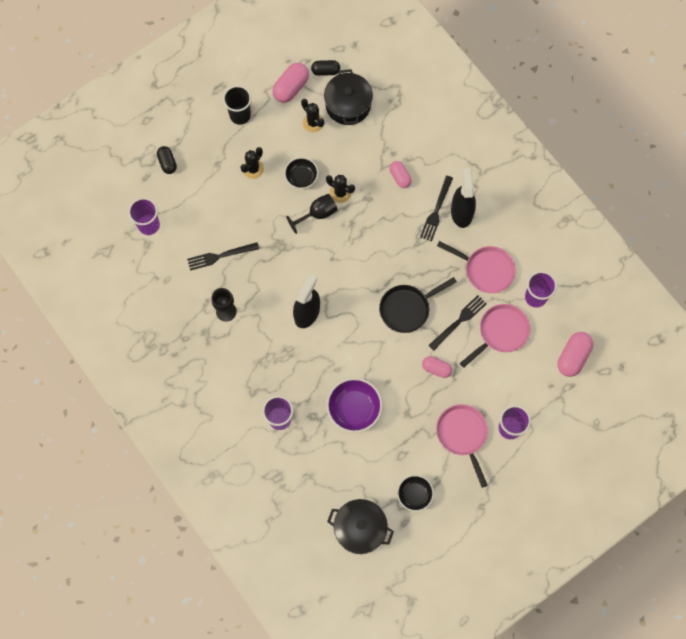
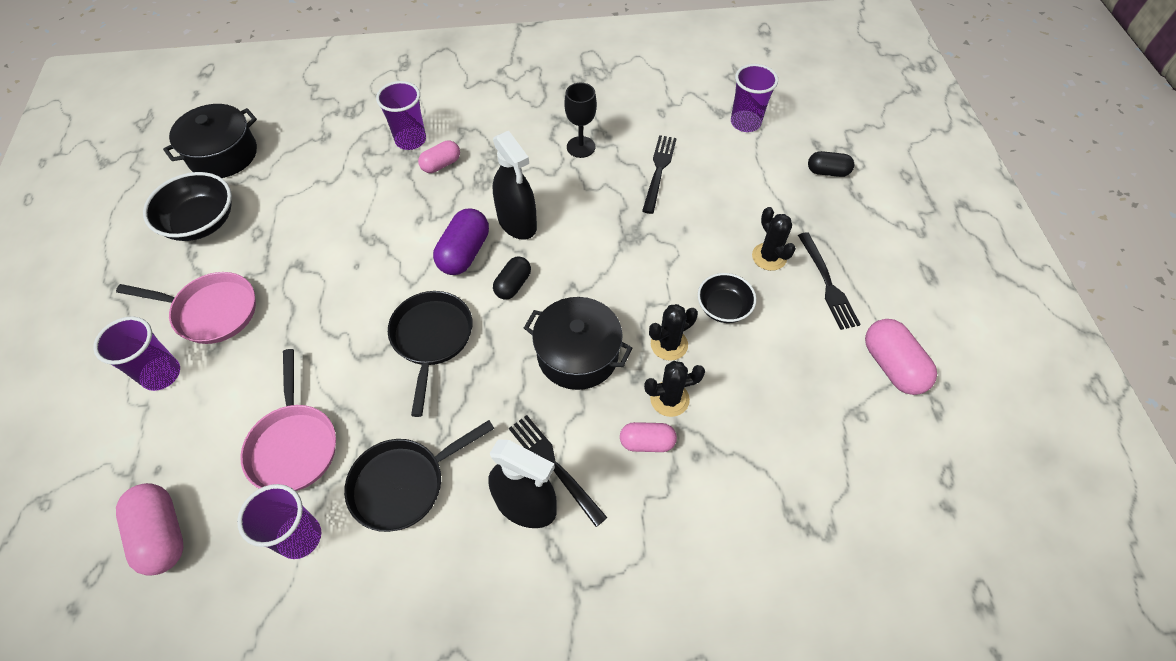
camera: 120 degrees right, 15 degrees down
(240, 115) = (868, 279): black cup -> none
(313, 123) = (812, 366): black cactus -> black cactus (669, 399)
(317, 214) = (652, 299): black goblet -> none
(325, 71) = (906, 432): black capsule -> black capsule (513, 285)
(345, 328) = (464, 253): none -> purple capsule
(348, 105) = (823, 433): black pot -> black pot (577, 354)
(354, 409) = (356, 213): purple bowl -> none
(414, 494) = (201, 222): black bowl -> black bowl, size x1.55
(436, 369) = (321, 329): pink capsule -> pink capsule (441, 164)
(459, 321) = (359, 397): black fork -> black fork (828, 284)
(486, 270) = (403, 484): pink pan -> black pan

